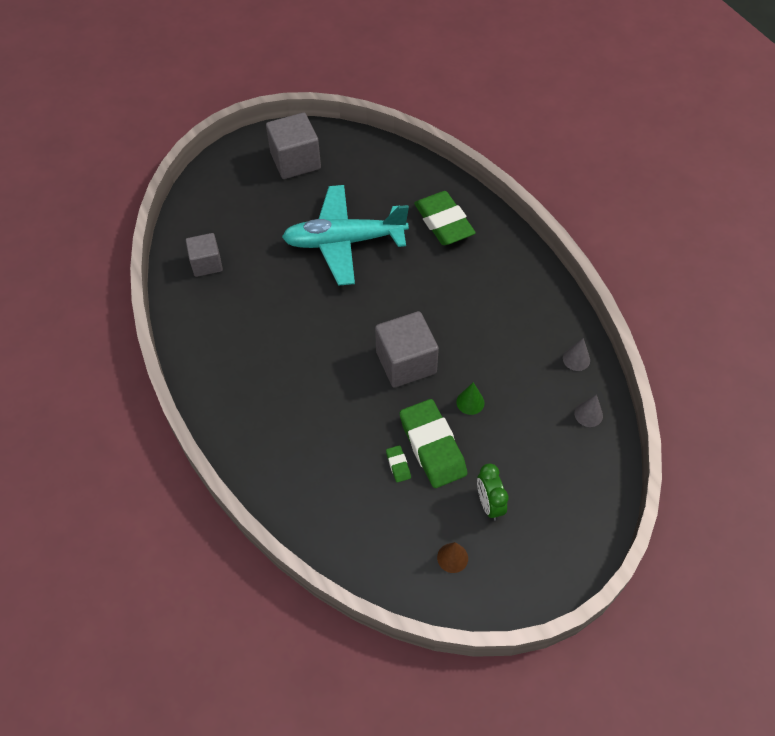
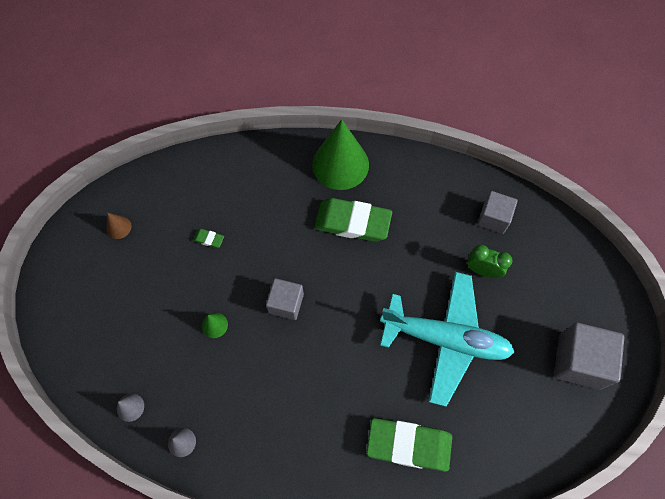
camera: 125 degrees right, 10 degrees up
(232, 407) = (340, 164): none -> green cone
(344, 242) = (445, 339): turquoise plane -> turquoise plane turned 75 degrees clockwise
(406, 362) = (286, 303): grey cube -> grey cube, size x0.64
(432, 446) = (203, 272): green eraser -> green eraser (352, 222)
(489, 504) = (131, 277): green clock -> green clock (483, 270)

